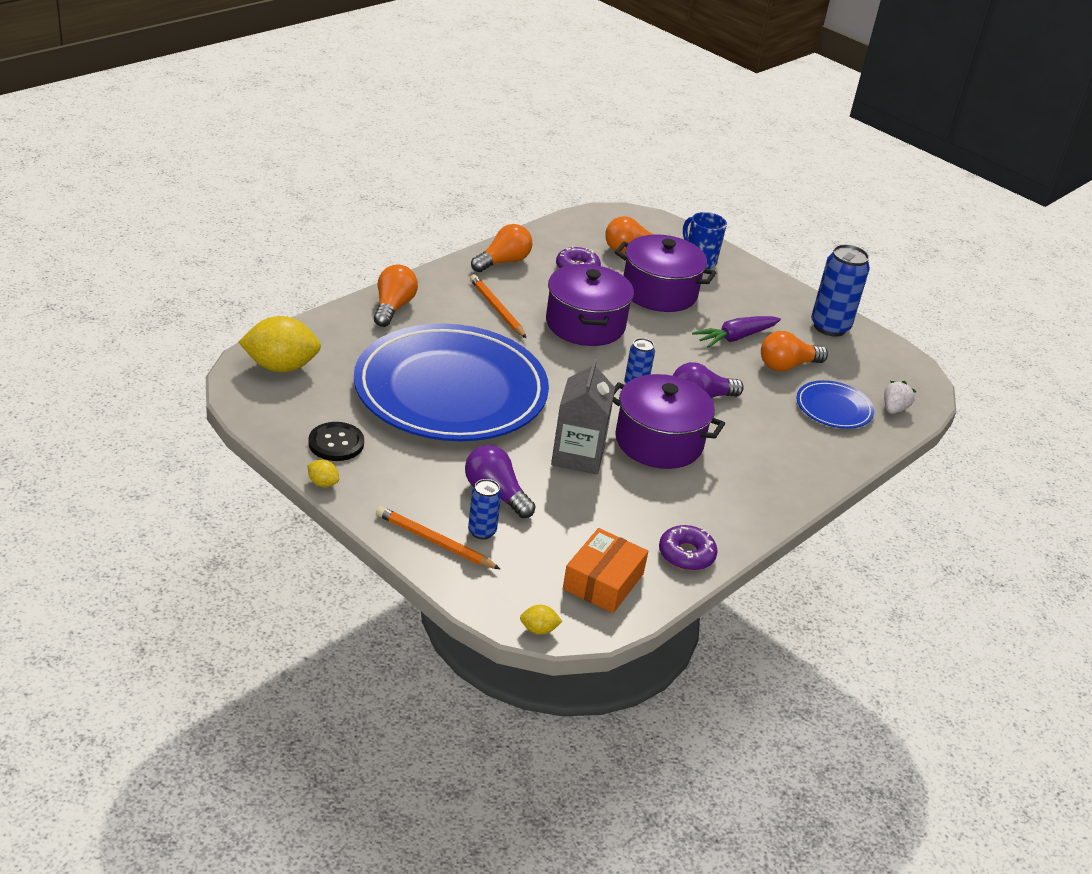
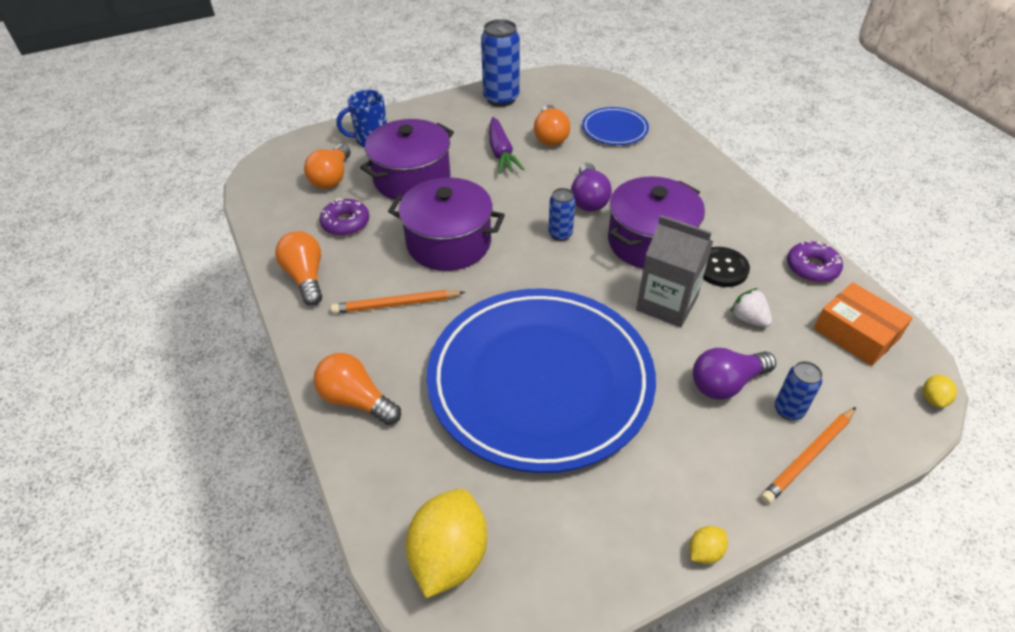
camera: 65 degrees left, 10 degrees up
(336, 443) = (626, 520): black button -> black button (721, 268)
(894, 409) = (620, 101): white strawberry -> white strawberry (748, 319)

